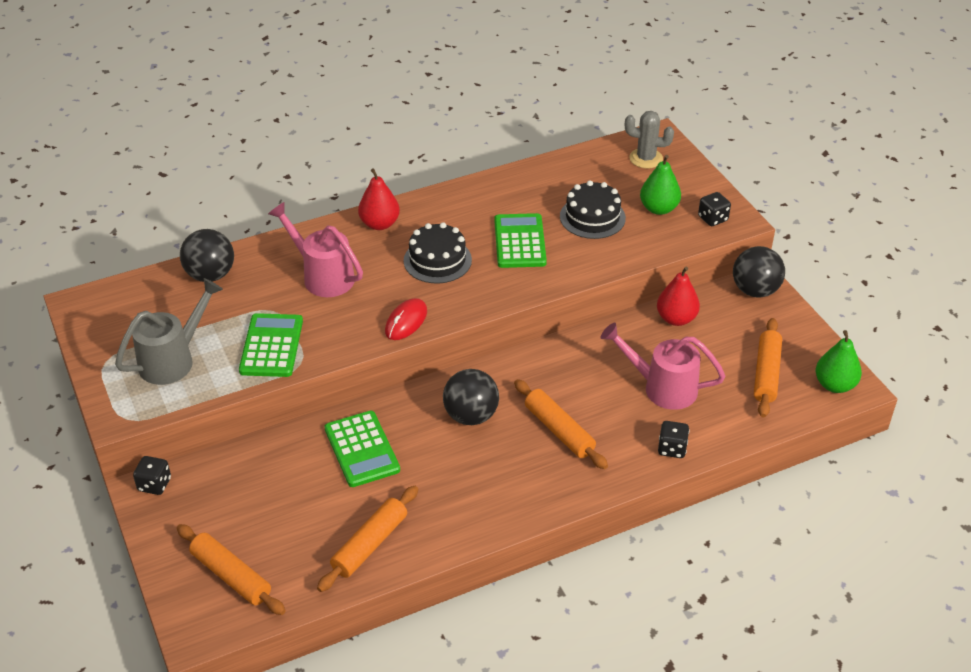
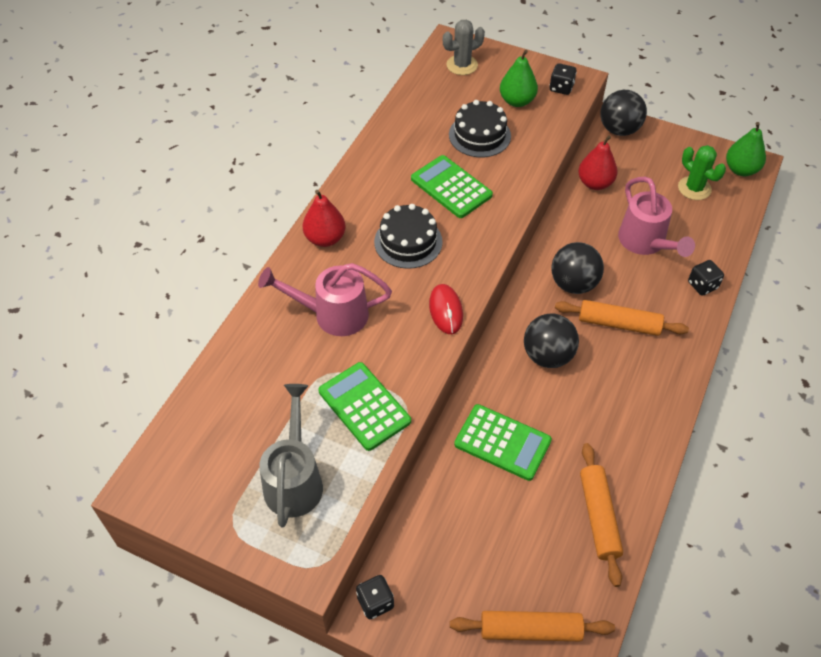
camera: 40 degrees left, 10 degrees up
(210, 275) = (233, 377): black ball -> black ball (573, 284)
(662, 387) = (645, 243): pink watering can -> pink watering can turned 90 degrees counterclockwise
(766, 373) = (694, 188): orange rolling pin -> green cactus

